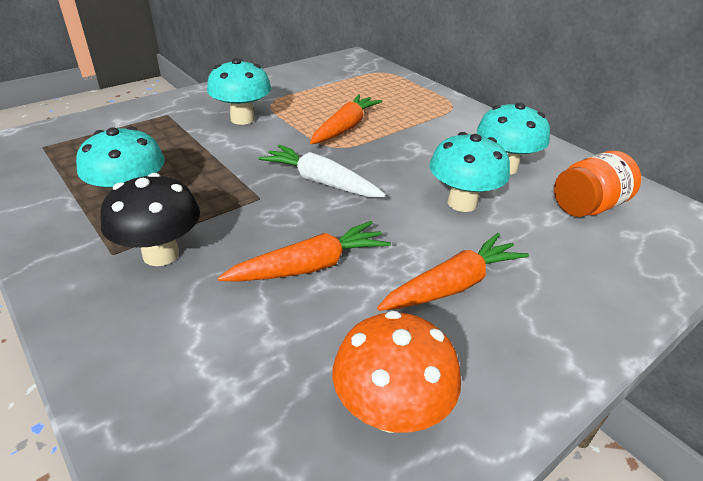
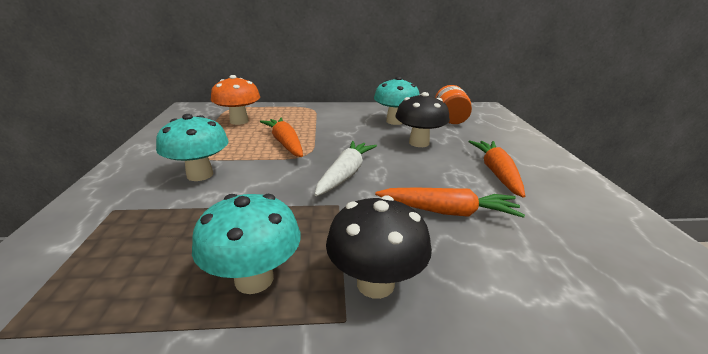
camera: 55 degrees left, 10 degrees down
(310, 266) = (448, 212): orange carrot -> orange carrot turned 90 degrees clockwise
(321, 182) = (345, 174): white carrot -> white carrot turned 135 degrees clockwise
(390, 411) = (605, 230): orange mushroom -> orange mushroom (239, 121)
(462, 203) = (419, 143): turquoise mushroom -> black mushroom

